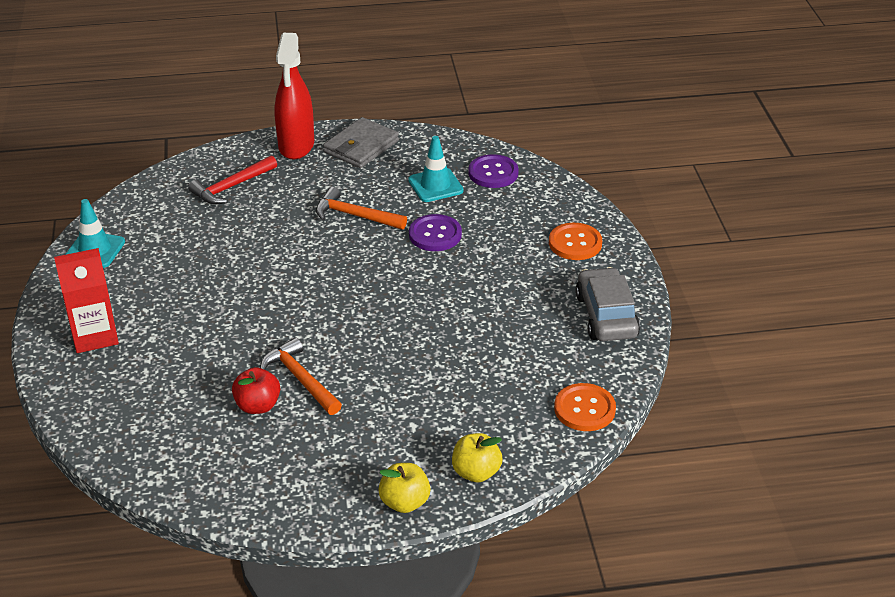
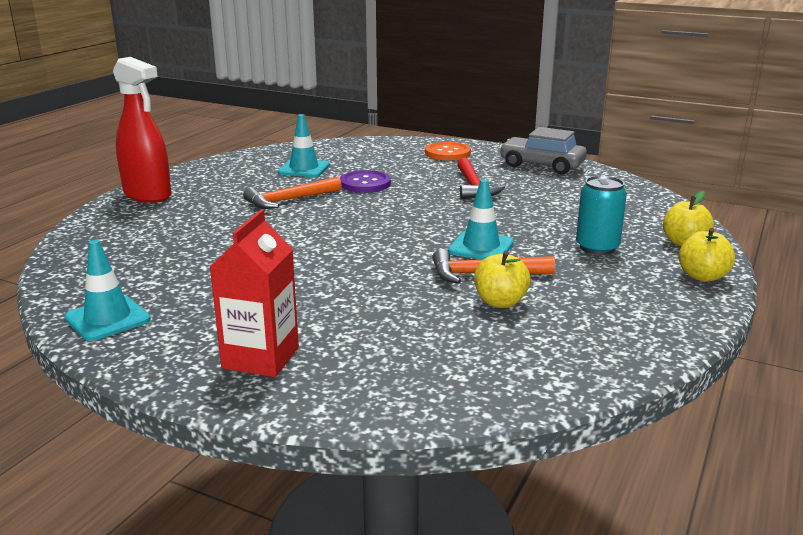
camera: 55 degrees left, 15 degrees down
(232, 187) = (148, 231): red hammer -> red hammer (473, 186)
(258, 406) = (500, 302): red apple -> yellow apple
(353, 357) = (481, 247): none -> turquoise traffic cone
(361, 147) = (202, 176): grey wallet -> none
(413, 422) = (597, 248): none -> turquoise can
(493, 173) = (324, 152): purple button -> none
(584, 409) = (640, 195): orange button -> none

